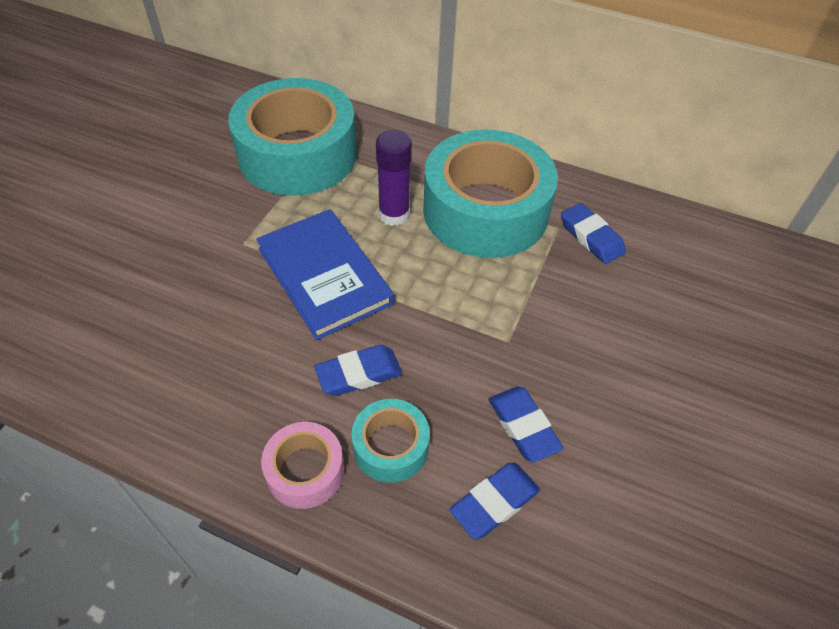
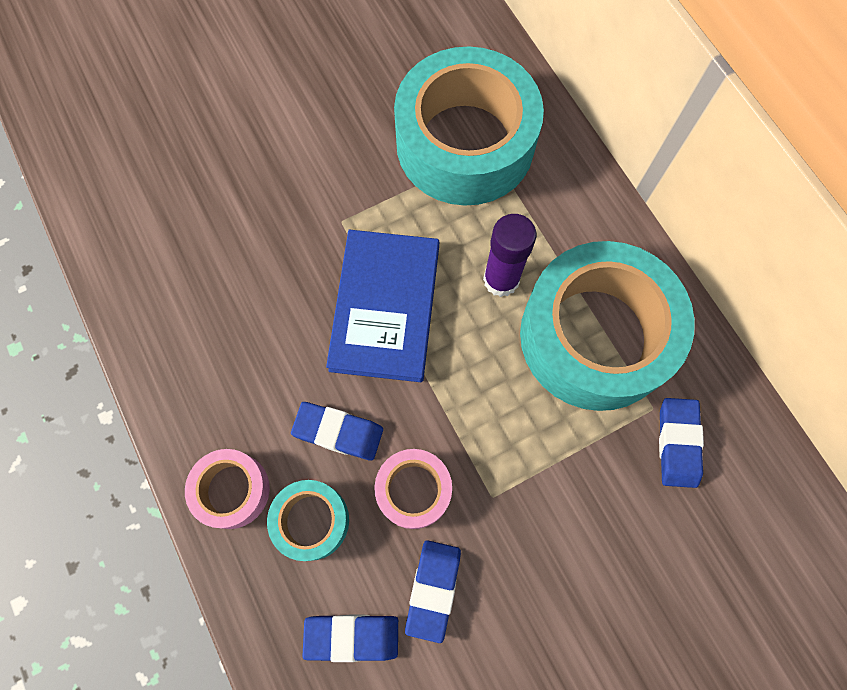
camera: 40 degrees right, 20 degrees up
(450, 373) = (413, 490): none -> pink tape

